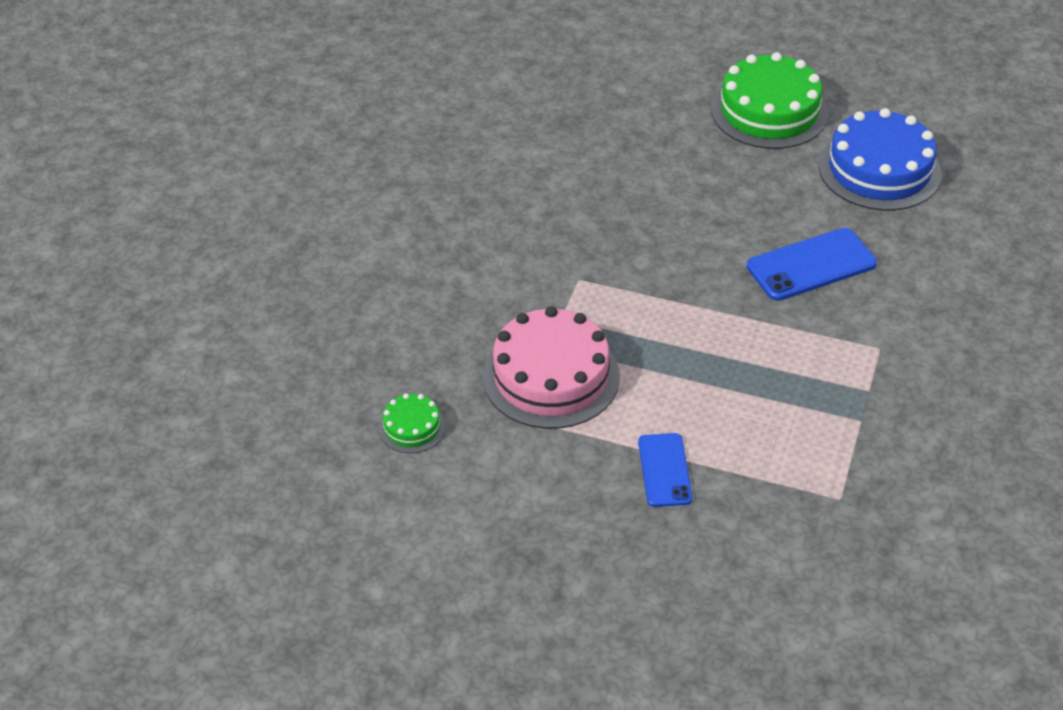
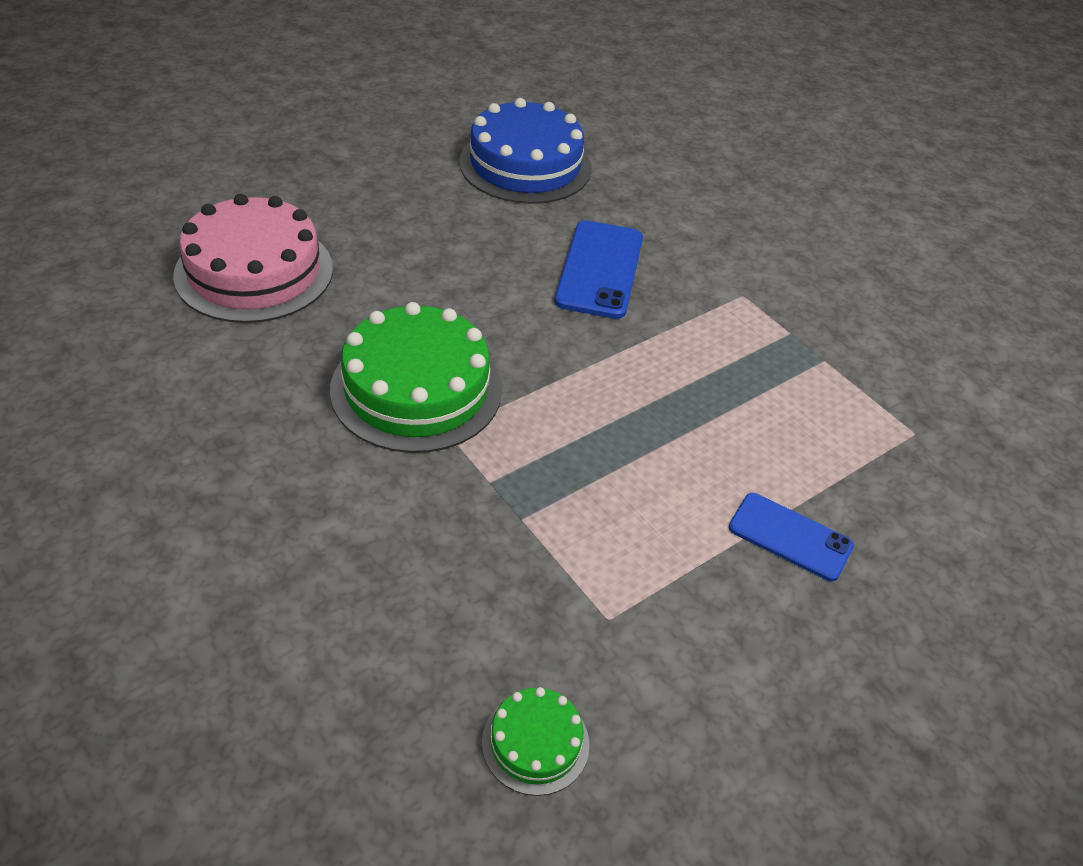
camera: 60 degrees left, 0 degrees up
(551, 376) = (571, 546): pink cake -> pink cake (254, 271)
(769, 111) = (373, 172): green cake -> green cake (416, 389)

